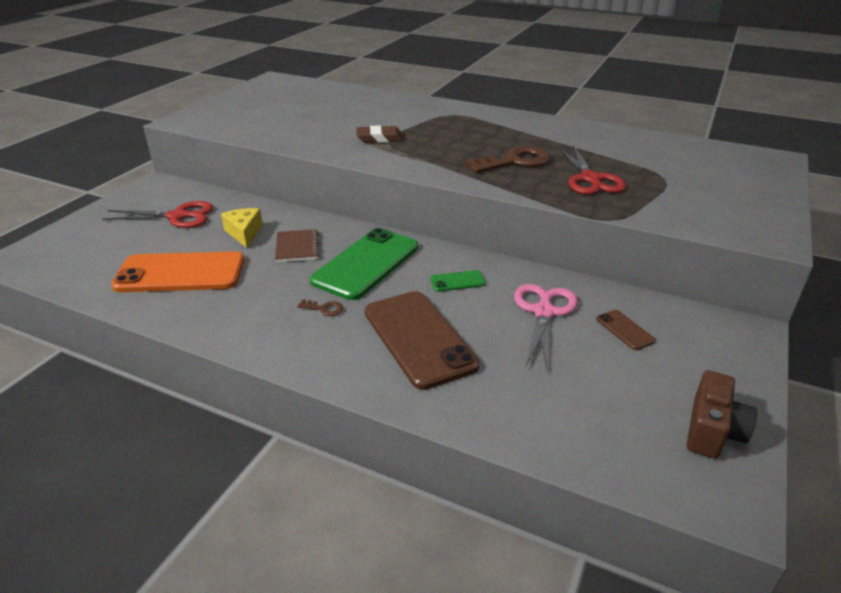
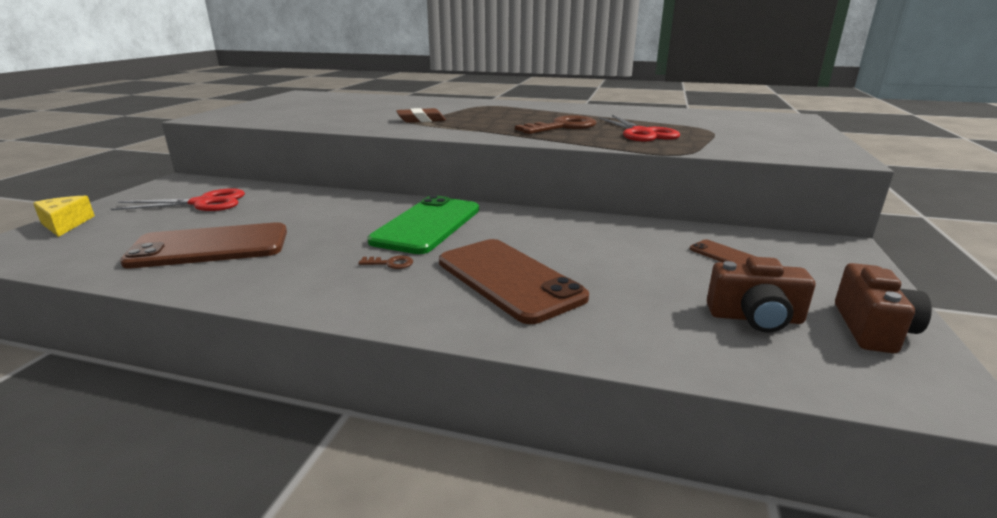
camera: 10 degrees left, 10 degrees down
(180, 273) = (210, 247): orange phone -> brown phone
(244, 233) = (283, 211): yellow cheese -> yellow cheese (65, 224)
(297, 247) = (346, 217): brown notebook -> none
(457, 281) = (531, 231): green phone -> none
(543, 312) = (633, 248): pink scissors -> none
(614, 406) = (755, 318): none -> brown camera

